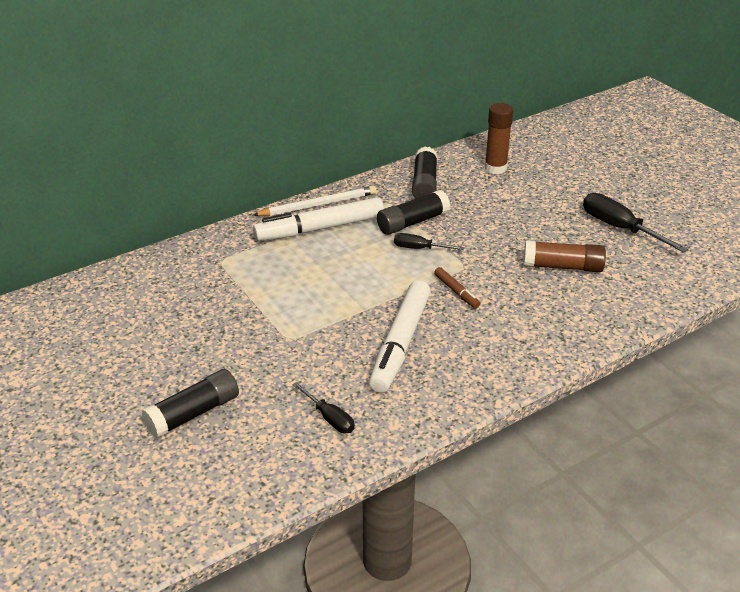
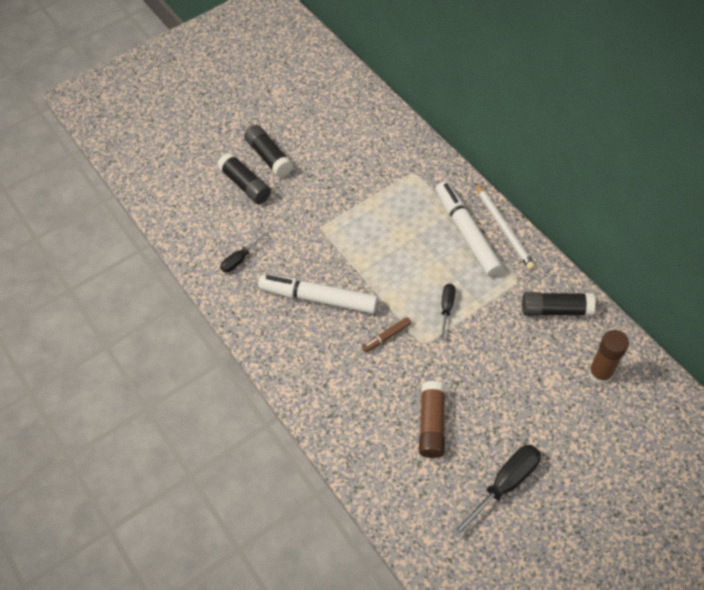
camera: 90 degrees right, 20 degrees up
(412, 222) = (487, 301): black glue stick -> black glue stick (269, 157)

